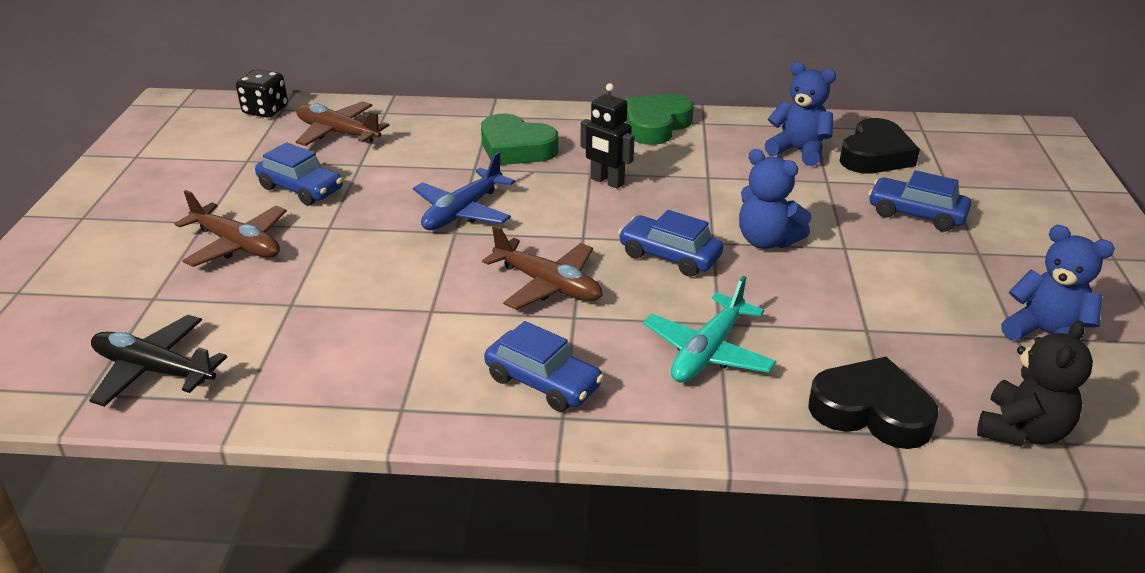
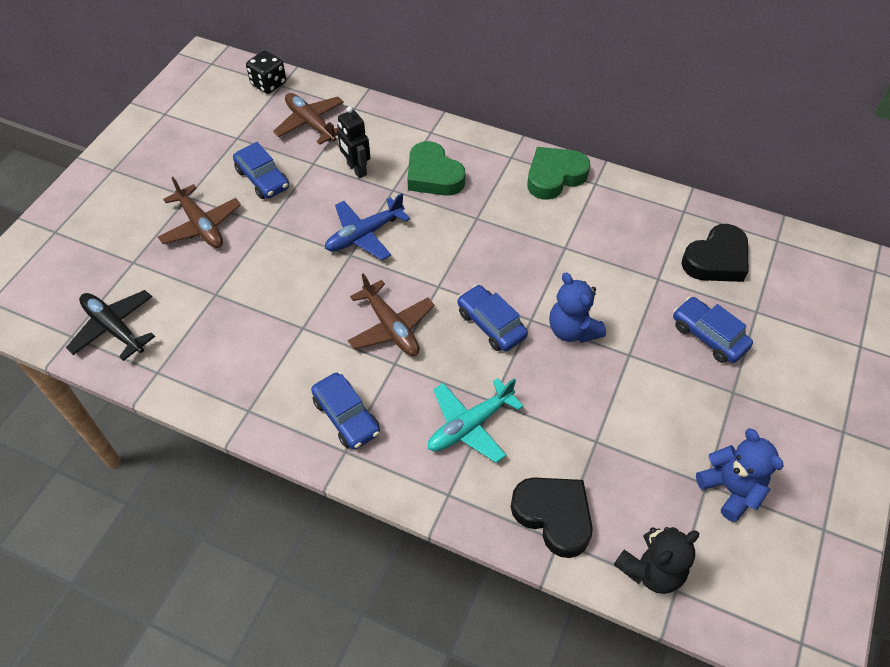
camera: 20 degrees right, 20 degrees up
(607, 181) = (484, 231): black robot -> black robot (356, 169)
(798, 151) = (654, 237): blue teddy bear -> none

